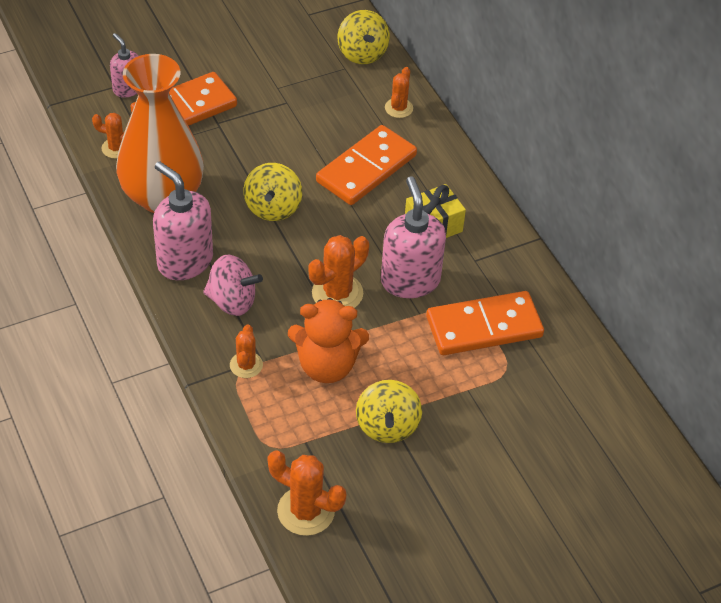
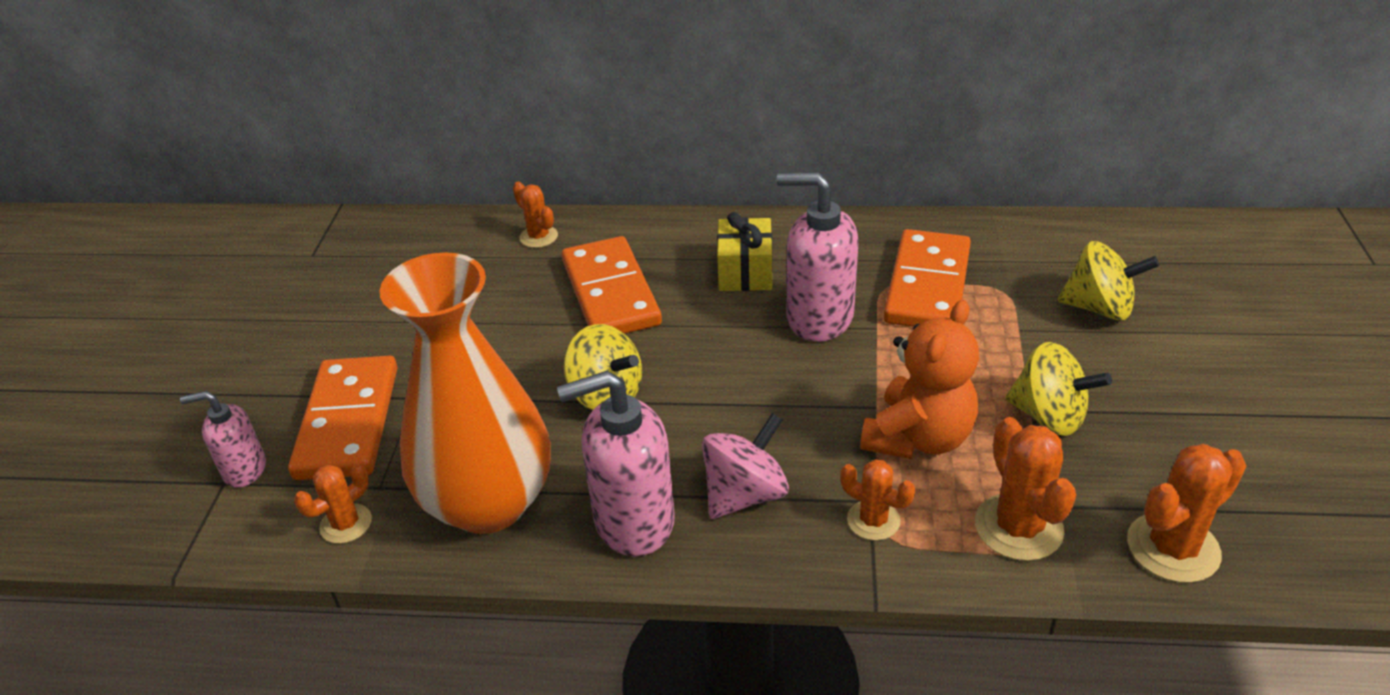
camera: 55 degrees left, 10 degrees down
(337, 293) = (798, 386): orange cactus -> orange cactus (1018, 527)
(362, 53) = (424, 235): yellow spinning top -> yellow spinning top (1099, 308)

